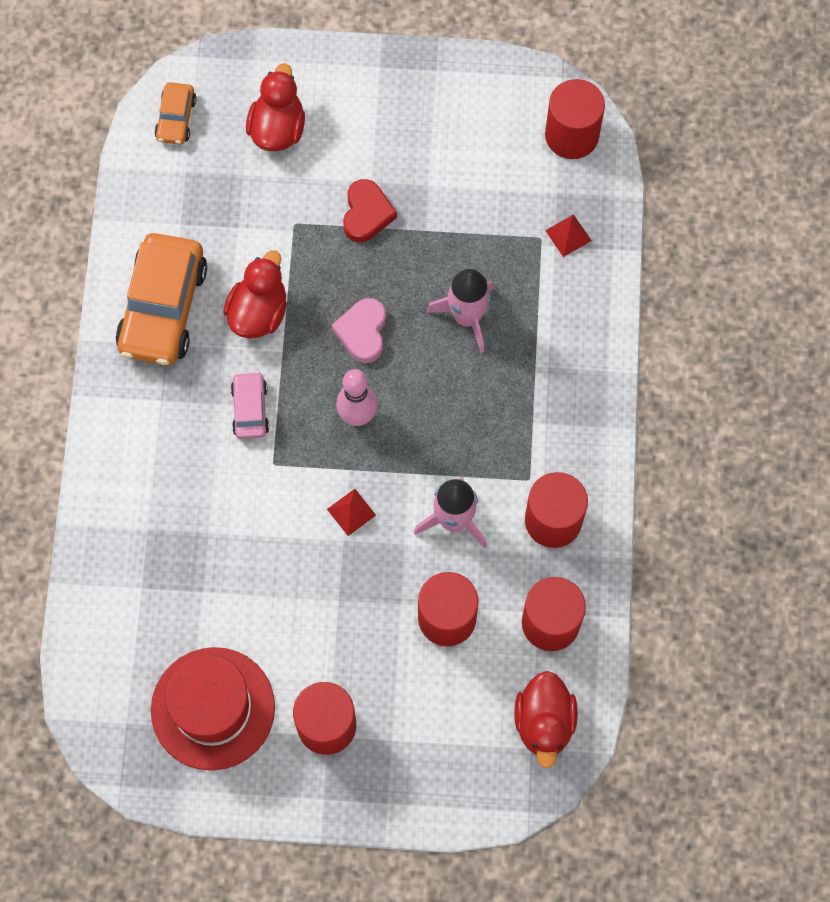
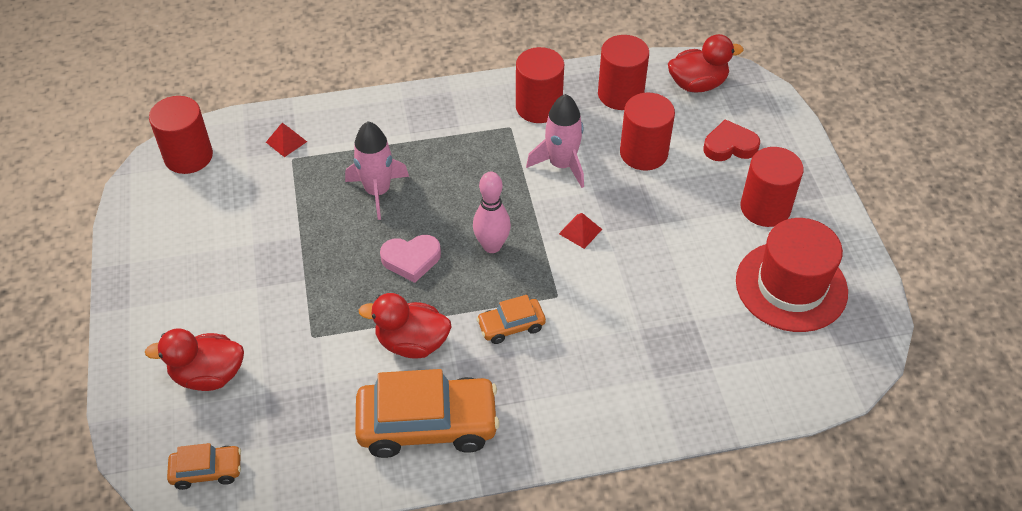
camera: 105 degrees left, 20 degrees down
(250, 409) = (511, 326): pink car -> orange car
(366, 214) = (291, 282): red heart -> red heart (729, 146)

